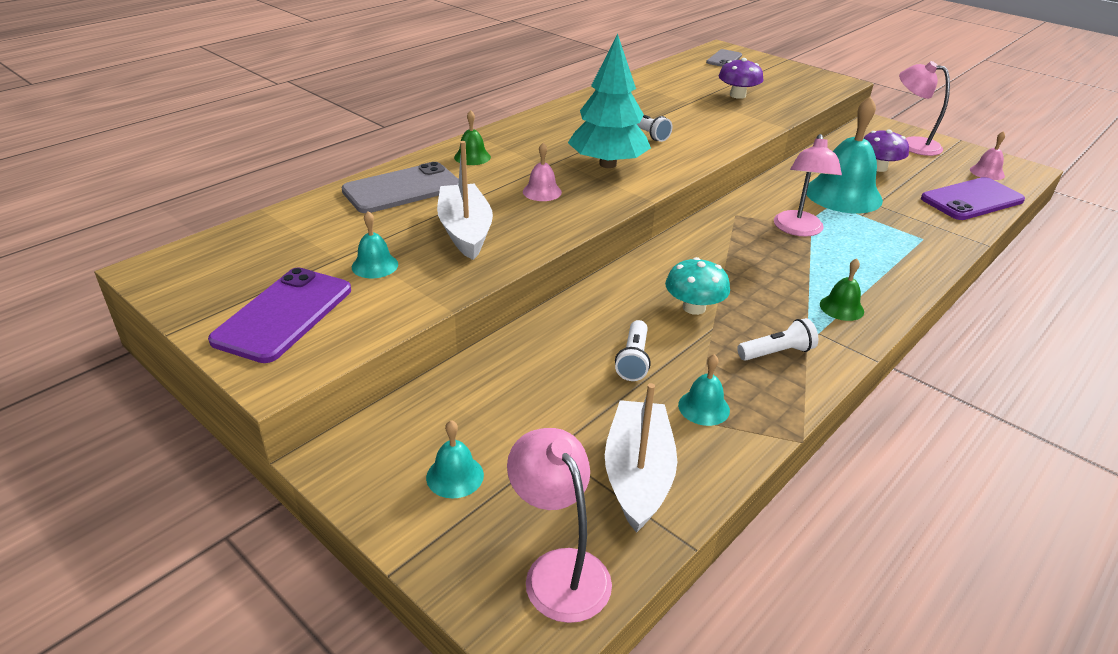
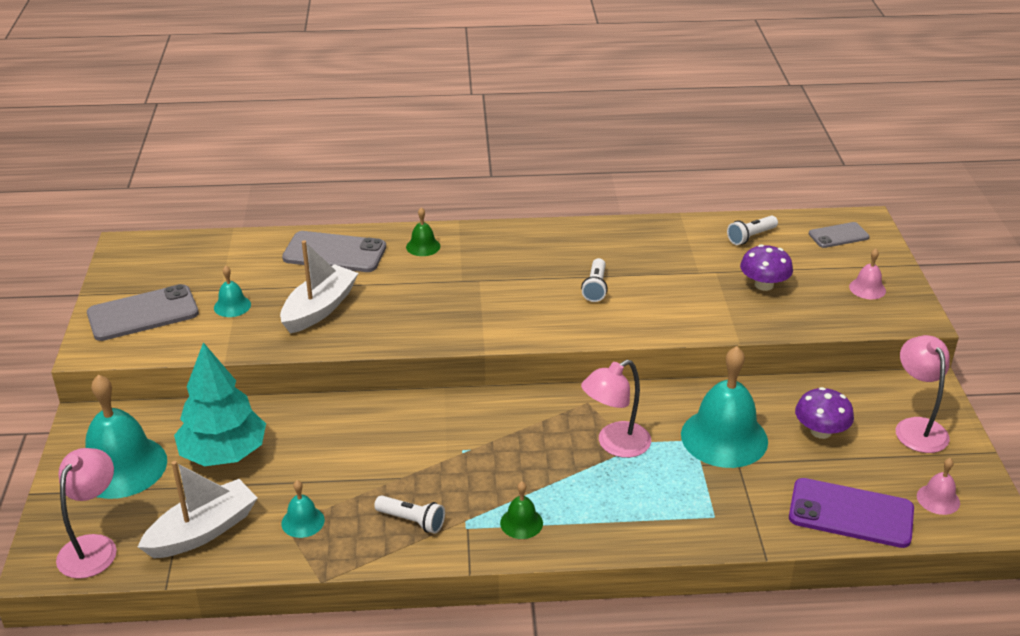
camera: 45 degrees right, 0 degrees up
(283, 315) = (143, 313): purple phone -> grey phone
(455, 476) = (121, 466): turquoise bell -> turquoise bell, size x2.17
(542, 192) = (420, 302): pink bell -> pink bell (867, 288)
(608, 164) = (510, 302): turquoise tree -> turquoise tree (224, 454)
(633, 360) = (315, 465): white flashlight -> white flashlight (751, 237)
(694, 307) = (416, 455): turquoise mushroom -> none

